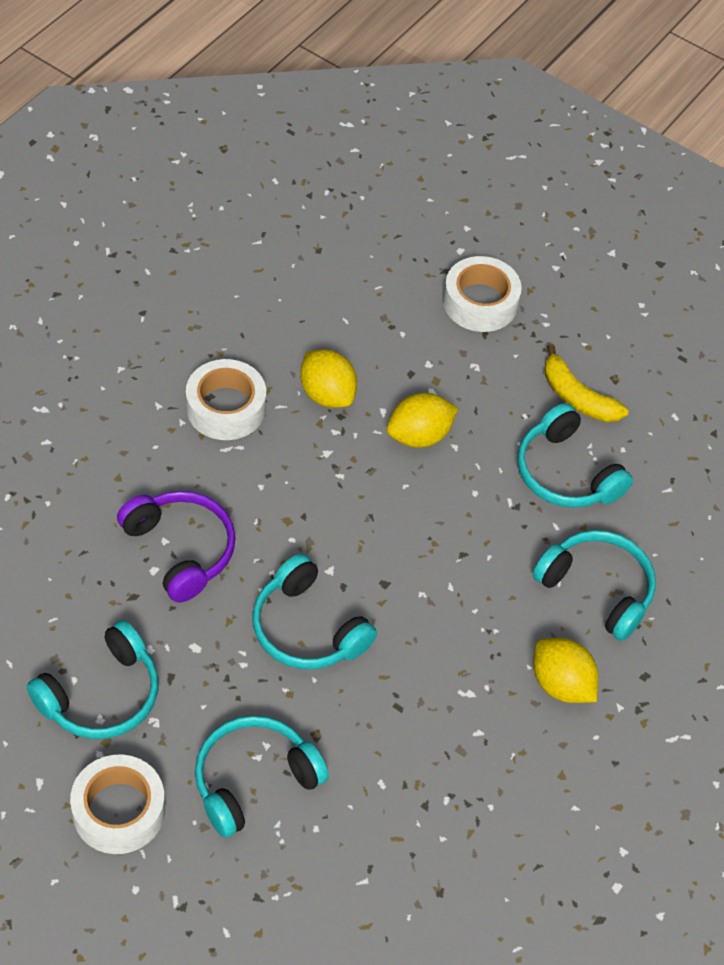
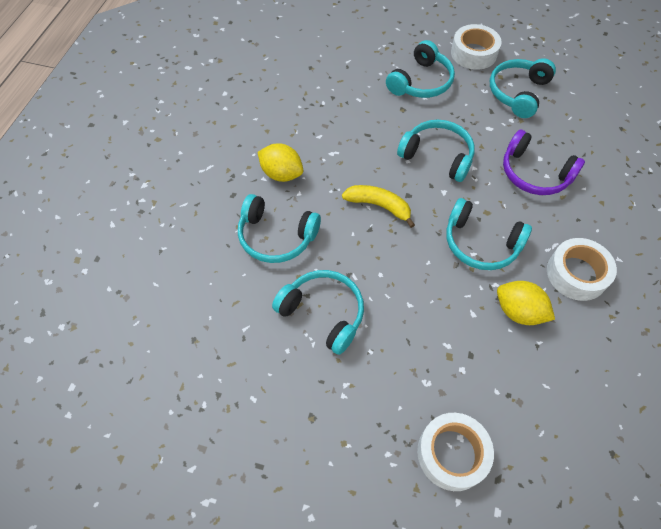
camera: 165 degrees right, 5 degrees up
(322, 484) = (480, 243): none -> turquoise headphones
(419, 436) = (438, 303): yellow lemon -> none
(577, 397) = (336, 385): yellow banana -> yellow banana (379, 206)

